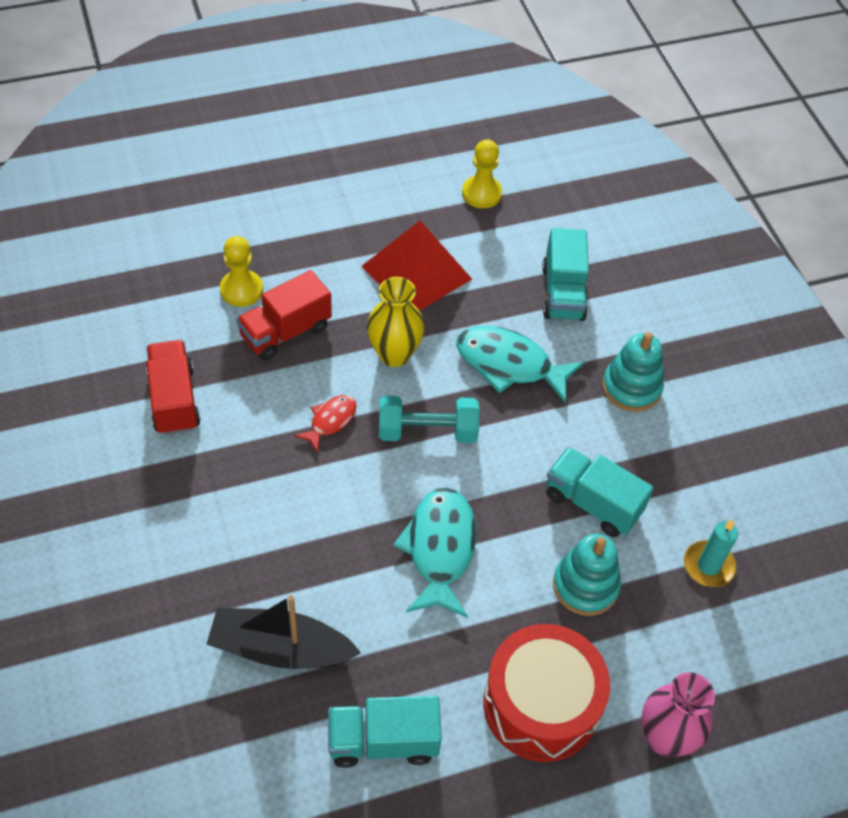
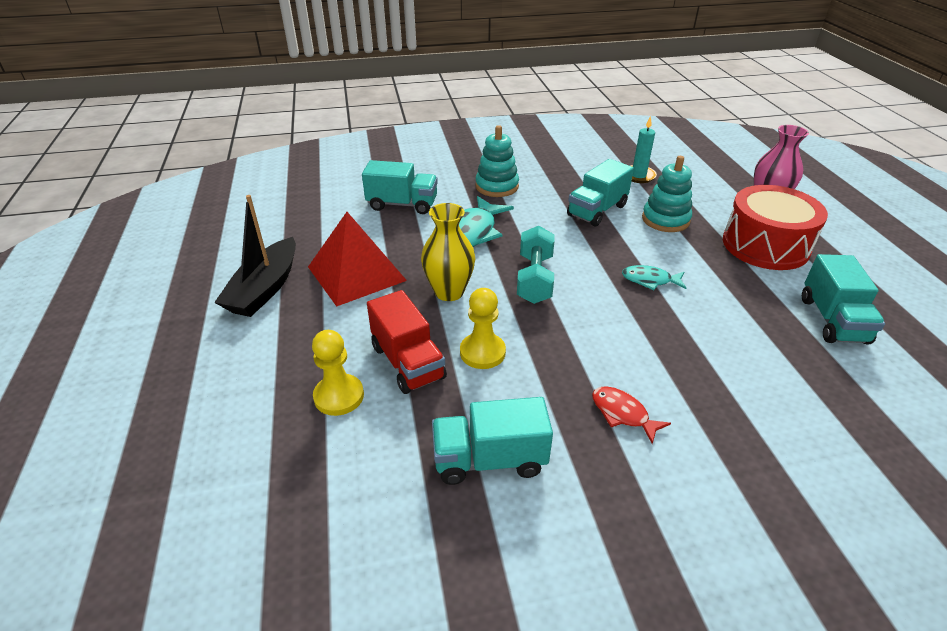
camera: 80 degrees left, 15 degrees down
(174, 400) = (489, 460): red truck -> turquoise truck
(280, 649) = (776, 377): black boat -> black boat (265, 289)
(330, 421) = (523, 335): red fish -> red fish (622, 414)
(440, 549) = (650, 280): turquoise fish -> turquoise fish, size x0.54
(481, 193) = (278, 232): yellow pawn -> yellow pawn (482, 352)

